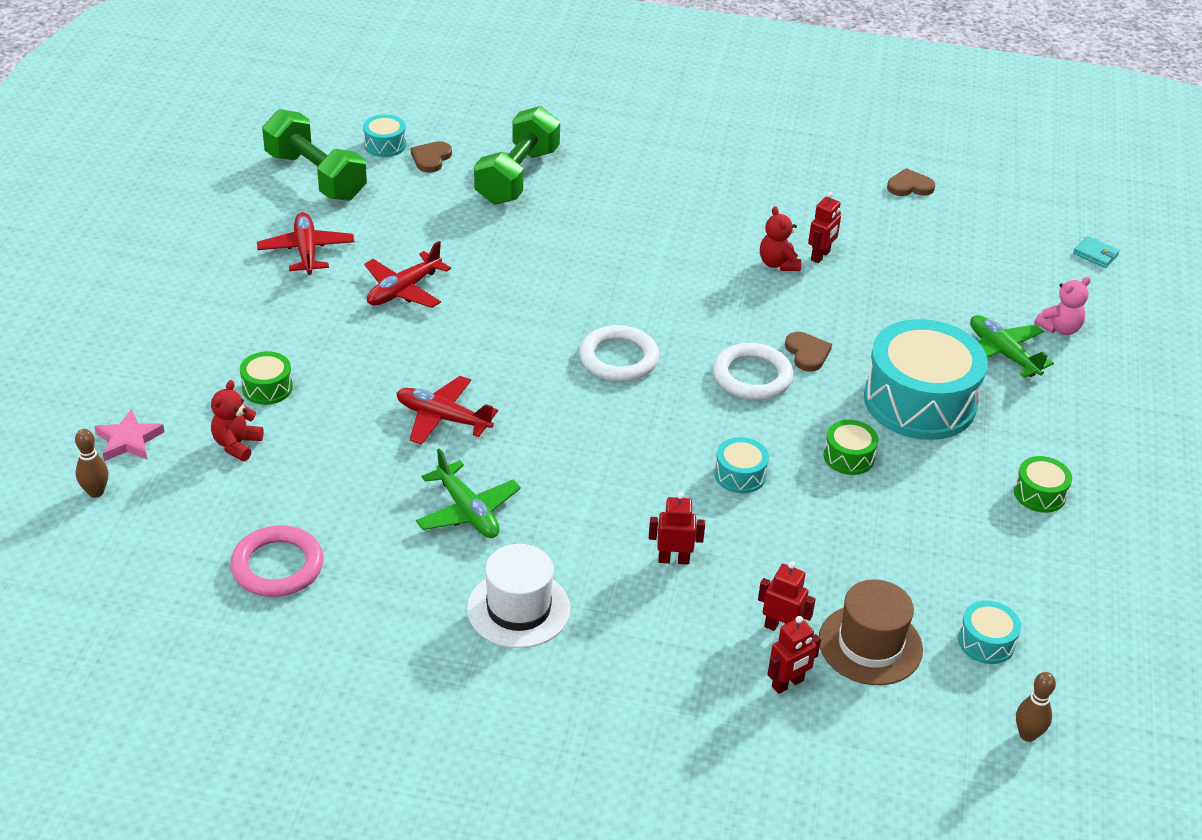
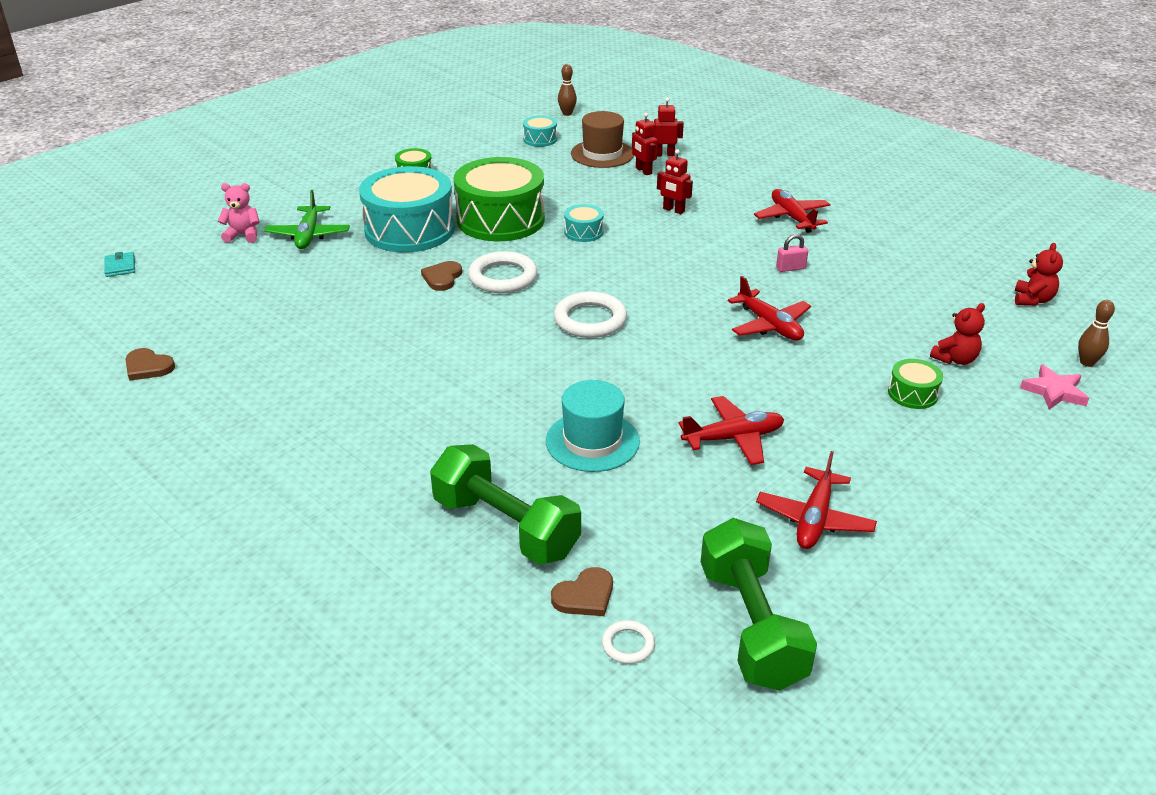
camera: 145 degrees left, 5 degrees down
(277, 566) = (946, 279): pink ring -> none
(385, 145) = (628, 645): turquoise drum -> white ring
(468, 511) = (790, 268): green plane -> pink padlock
(512, 250) = (592, 441): none -> turquoise hat
(517, 176) = (506, 527): green dumbbell -> green dumbbell turned 75 degrees clockwise
(518, 609) = (792, 218): white hat -> red plane
(778, 264) = (368, 343): red teddy bear -> red teddy bear (1032, 300)
(820, 256) = (324, 337): red robot -> none
(848, 457) = (500, 219): green drum -> green drum, size x2.28

